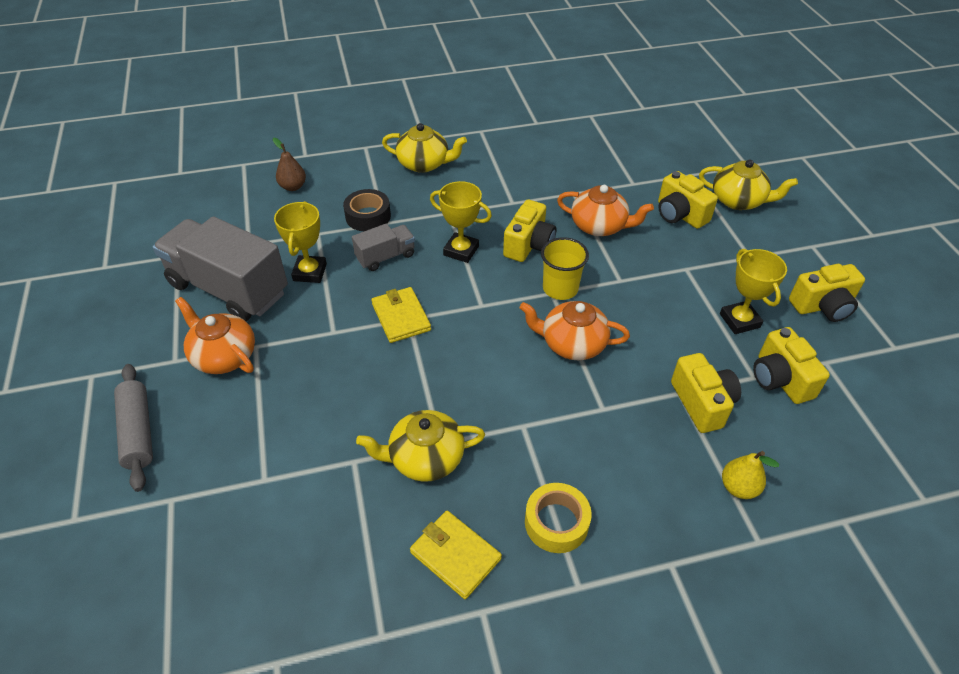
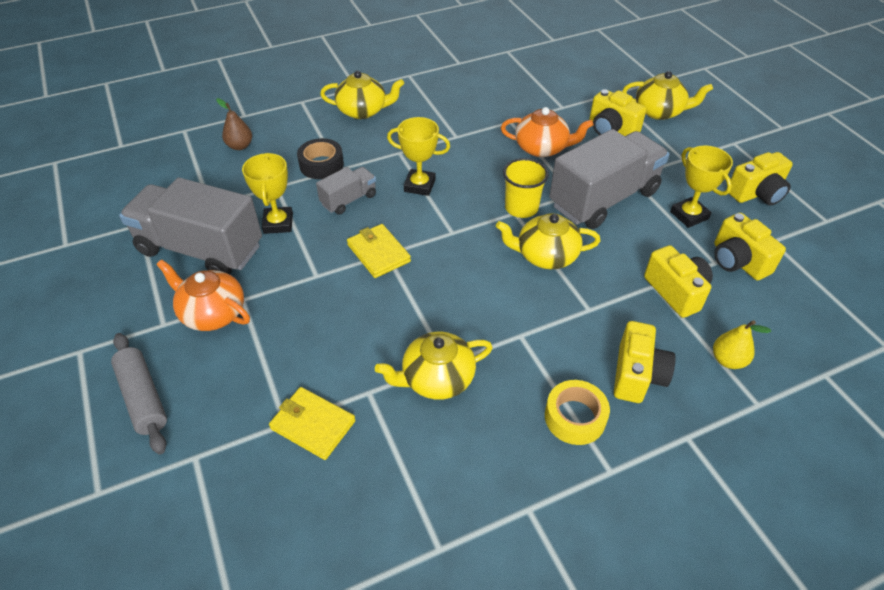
camera: 10 degrees left, 0 degrees up
(455, 555) = (489, 463): yellow wallet -> yellow wallet (313, 425)
(529, 245) = (482, 173): yellow camera -> yellow camera (637, 375)
(572, 343) = (545, 255): orange teapot -> yellow teapot
(651, 290) = (604, 199): none -> grey truck

